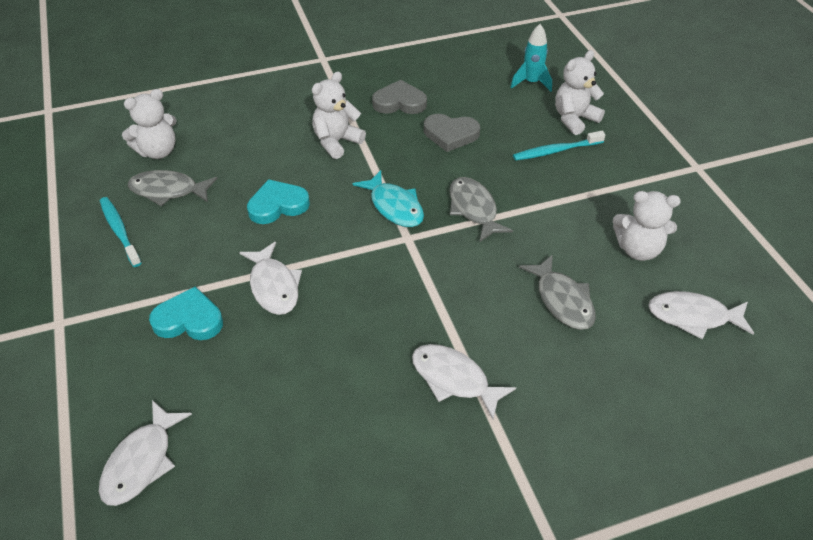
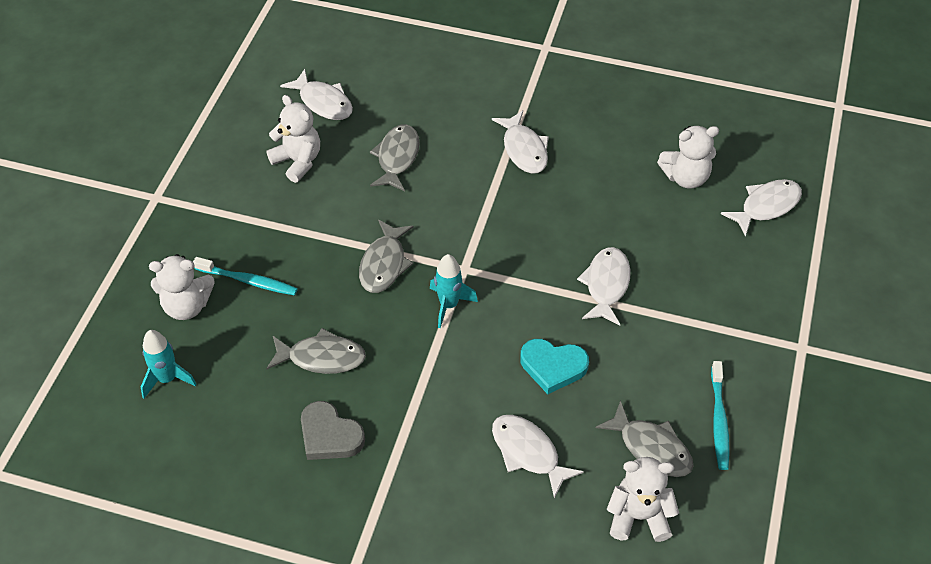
camera: 145 degrees left, 5 degrees up
(189, 319) = (691, 292): turquoise heart -> none
(259, 150) = (528, 452): none -> white fish
(336, 142) = (441, 416): white teddy bear -> white teddy bear (685, 177)
(394, 206) = (449, 305): turquoise fish -> turquoise rocket
(450, 134) = (322, 357): grey heart -> grey fish

